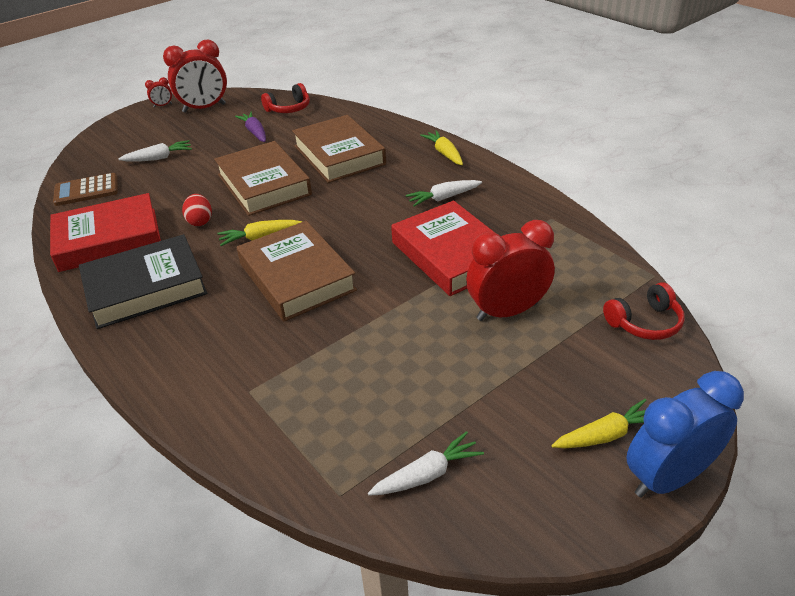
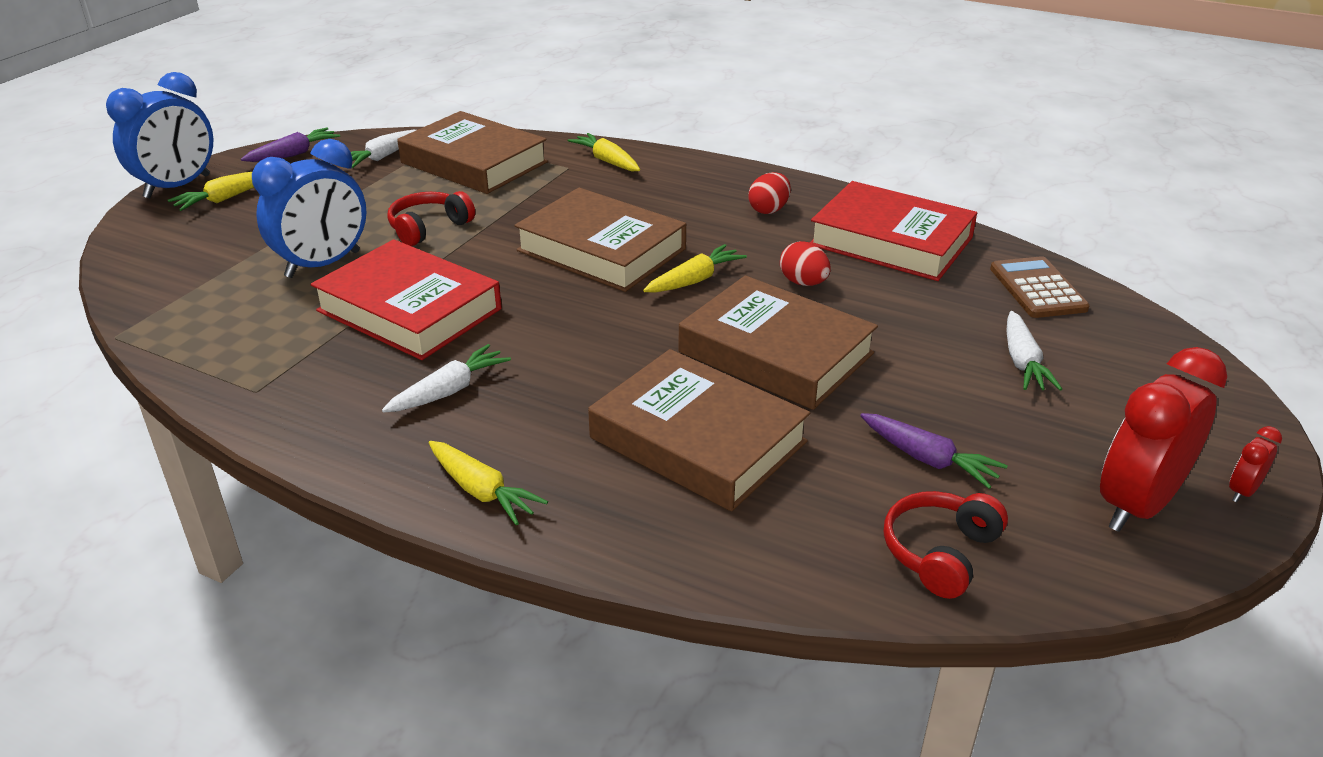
camera: 155 degrees right, 5 degrees down
(86, 190) = (1037, 289): brown calculator -> brown calculator turned 60 degrees counterclockwise
(109, 239) = (891, 241): red book -> red book turned 75 degrees clockwise
(145, 288) = (769, 210): black book -> red egg
(159, 158) = (1022, 362): white carrot -> white carrot turned 45 degrees counterclockwise
(206, 392) = (607, 161): none -> yellow carrot
(333, 429) = (474, 162): none -> brown book
(507, 311) = (323, 264): red clock -> blue clock
(534, 516) = (293, 154): none -> purple carrot
(644, 322) = (152, 283): red headphones -> red headphones (428, 228)

